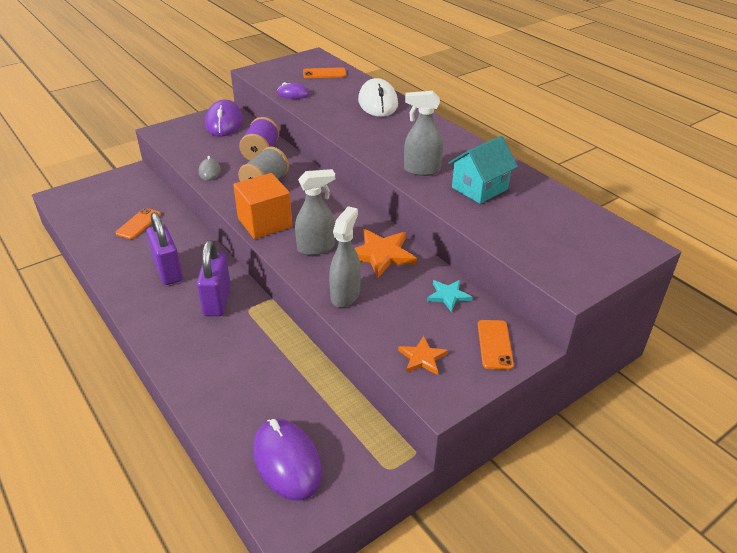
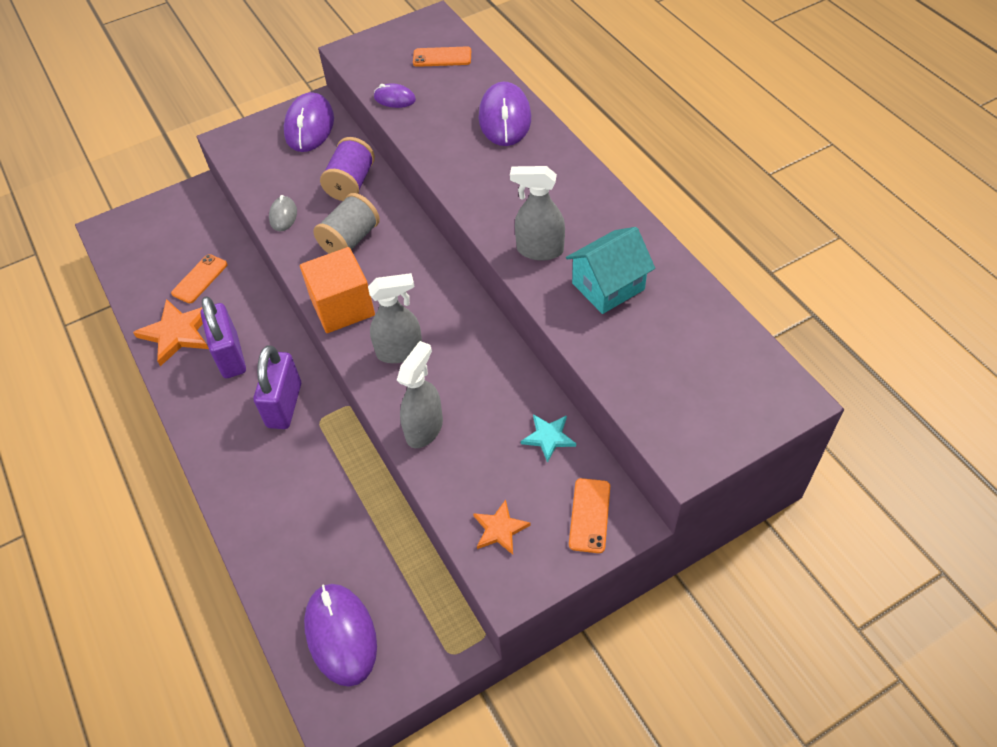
camera: 10 degrees right, 15 degrees up
(378, 103) = (505, 118): white mouse -> purple mouse
(381, 254) = (478, 366): orange star -> orange star (177, 333)

